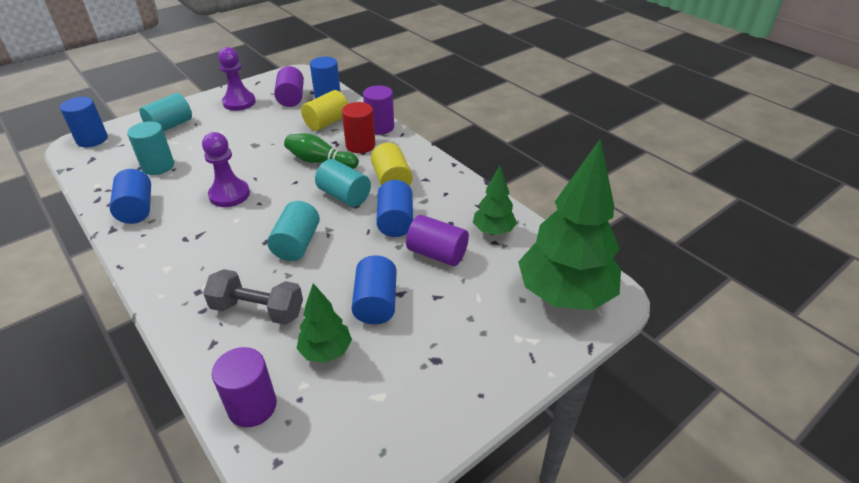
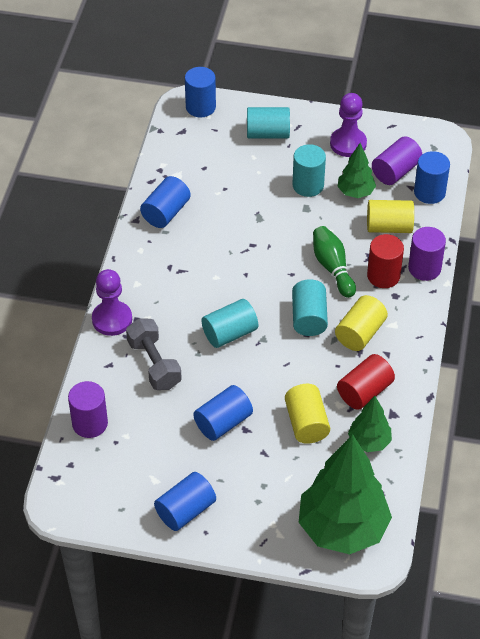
camera: 50 degrees right, 10 degrees up
(158, 166) = (217, 177): turquoise cylinder -> turquoise cylinder (308, 185)
(229, 195) = (235, 249): purple pawn -> purple pawn (112, 319)
(326, 351) = (159, 427): green tree -> green tree (355, 192)
(395, 221) = (314, 372): blue cylinder -> blue cylinder (185, 510)
(437, 254) = (306, 423): purple cylinder -> yellow cylinder
(445, 207) = (364, 391): none -> red cylinder

